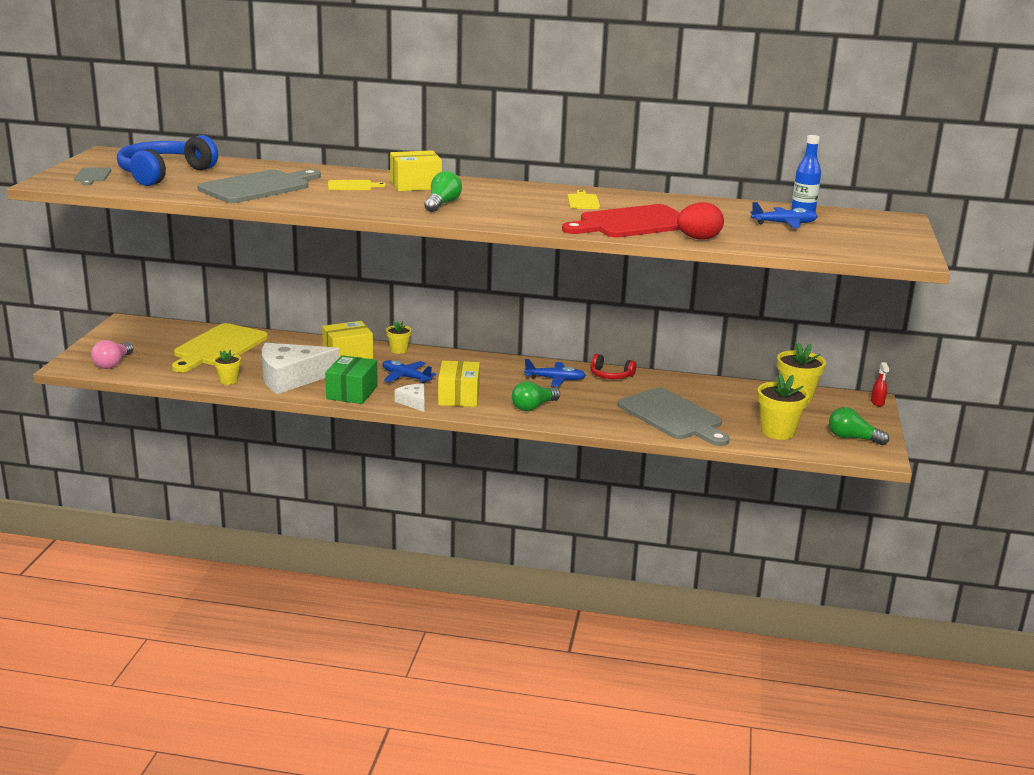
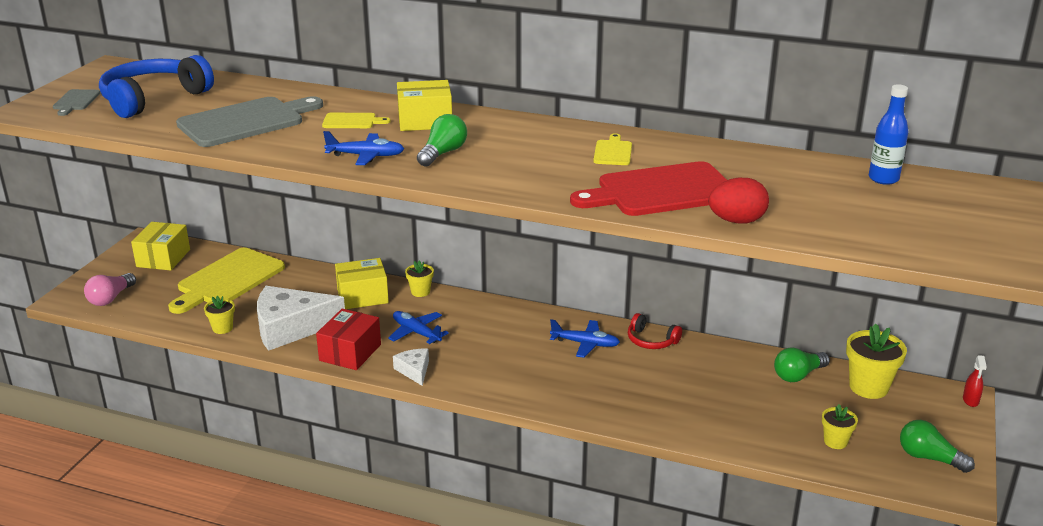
camera: 10 degrees right, 5 degrees up
(352, 392) = (350, 352): green box -> red box
(459, 396) = (468, 365): yellow box -> yellow box (163, 258)
(533, 407) = (549, 385): green light bulb -> green light bulb (798, 375)
(672, 416) = (711, 409): grey cutting board -> none
(777, 432) = (835, 441): yellow flower pot -> yellow flower pot, size x0.57
(784, 224) = (855, 196): blue plane -> blue plane (366, 156)

